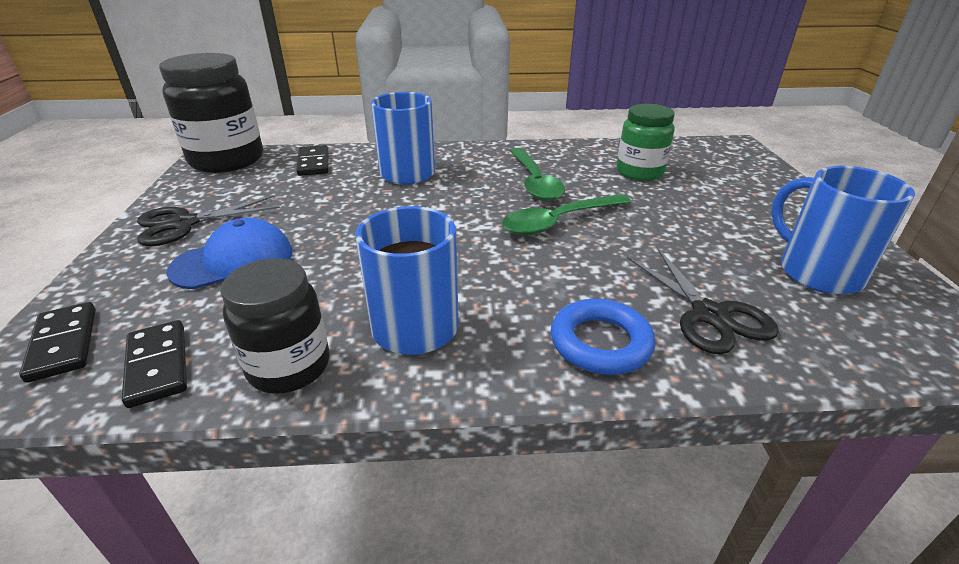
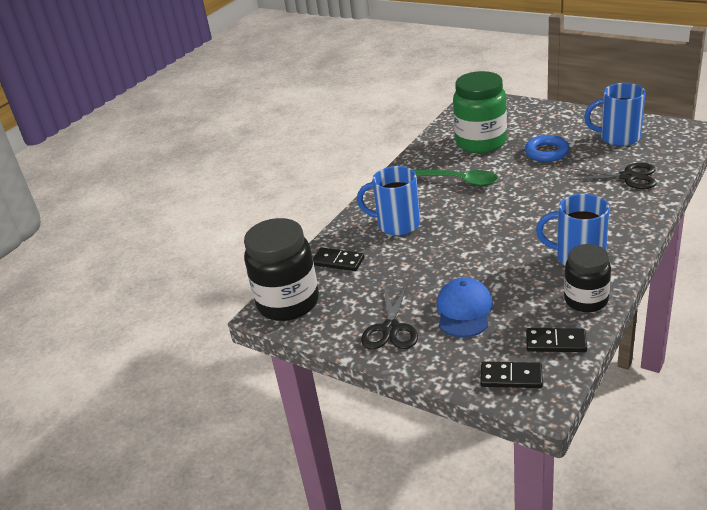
camera: 50 degrees left, 0 degrees up
(559, 222) = (515, 188): green spoon -> none
(600, 343) = (627, 211): blue ring -> blue ring (547, 152)
(639, 172) = (481, 142): green jar -> green jar, size x1.59

